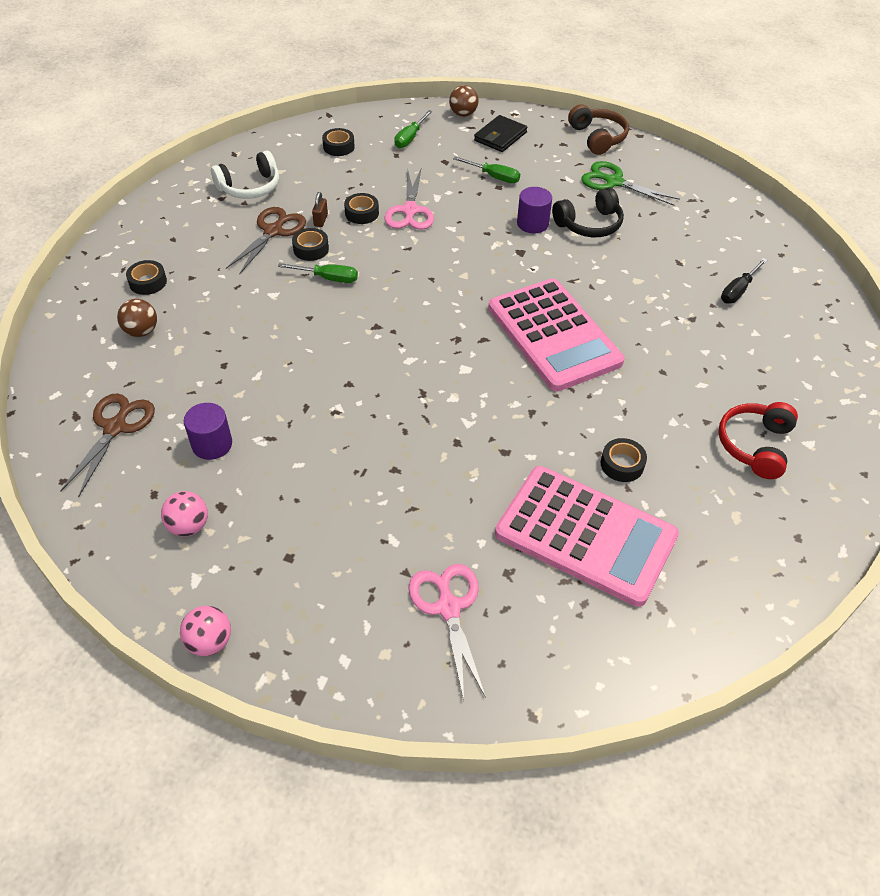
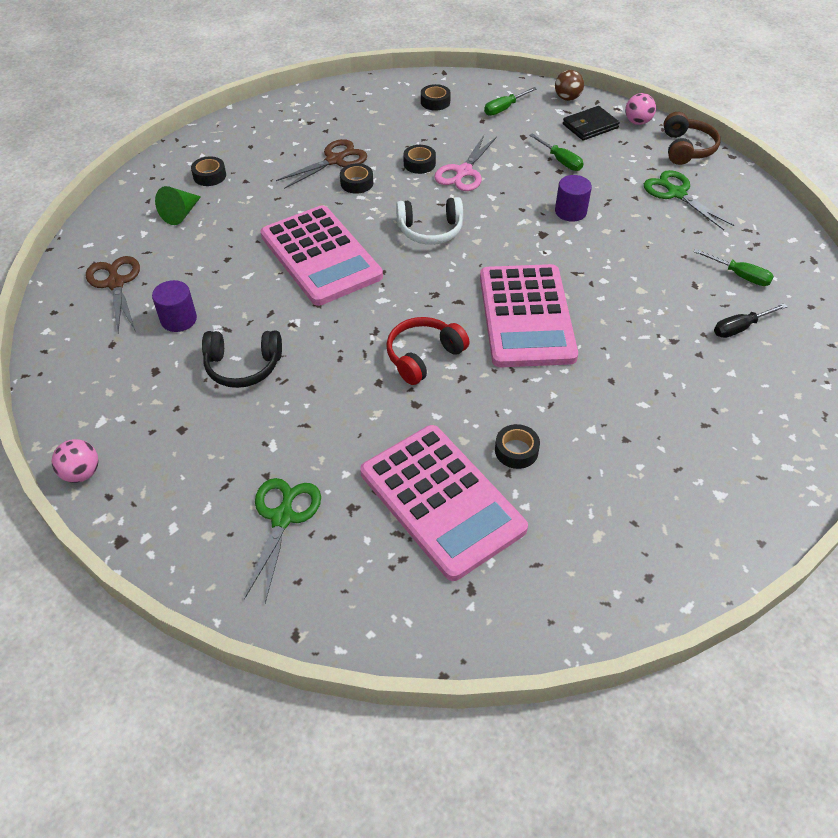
camera: 25 degrees right, 0 degrees up
(115, 427) = (115, 283): brown scissors -> brown scissors turned 60 degrees counterclockwise
(141, 331) = (181, 214): brown ball -> green cone
(189, 526) = (122, 378): pink ball -> pink ball (637, 122)
(250, 187) = (338, 119): white headphones -> white headphones (430, 230)
(321, 220) = (380, 161): brown padlock -> none
(321, 334) = (321, 256): none -> pink calculator
(328, 278) = (356, 211): green screwdriver -> green screwdriver (739, 276)
(448, 607) = (282, 517): pink scissors -> green scissors
(589, 224) = (626, 226): black headphones -> black headphones (243, 366)
(755, 445) = (661, 477): red headphones -> red headphones (423, 356)

